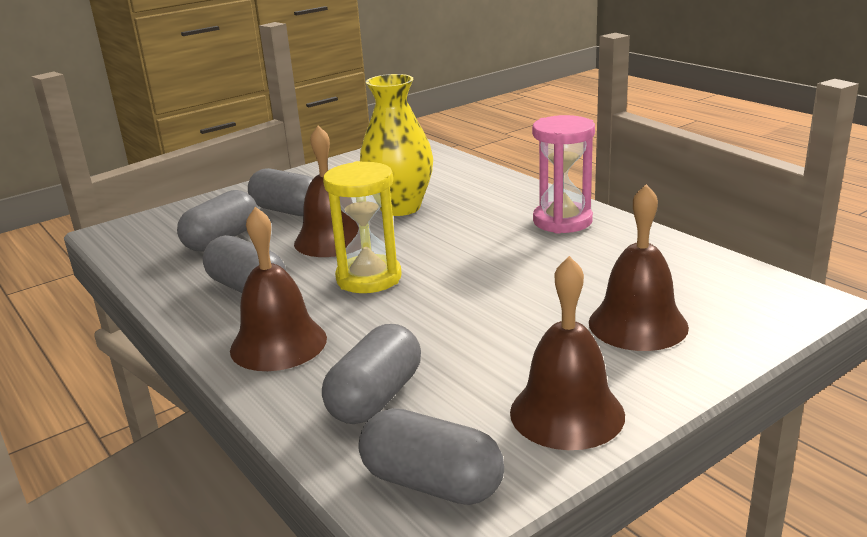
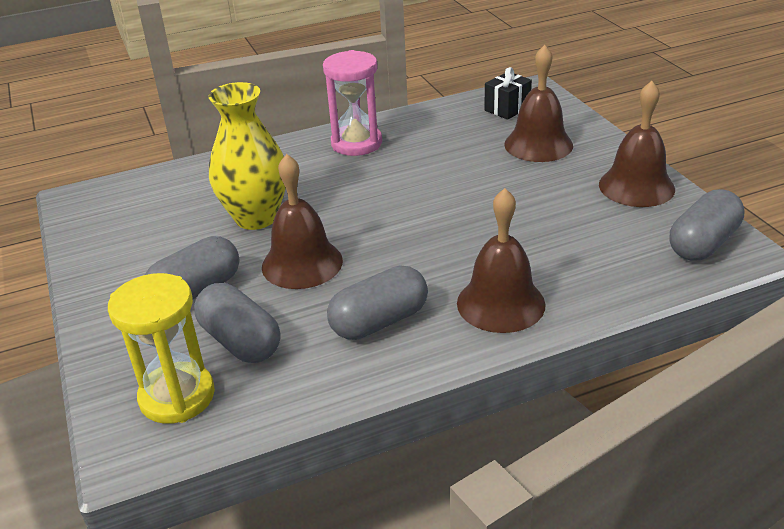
camera: 75 degrees left, 10 degrees up
(369, 278) = (402, 247): yellow hourglass -> yellow hourglass (177, 396)
(376, 398) = (600, 258): grey capsule -> none
(723, 290) = (507, 109): none -> black gift

